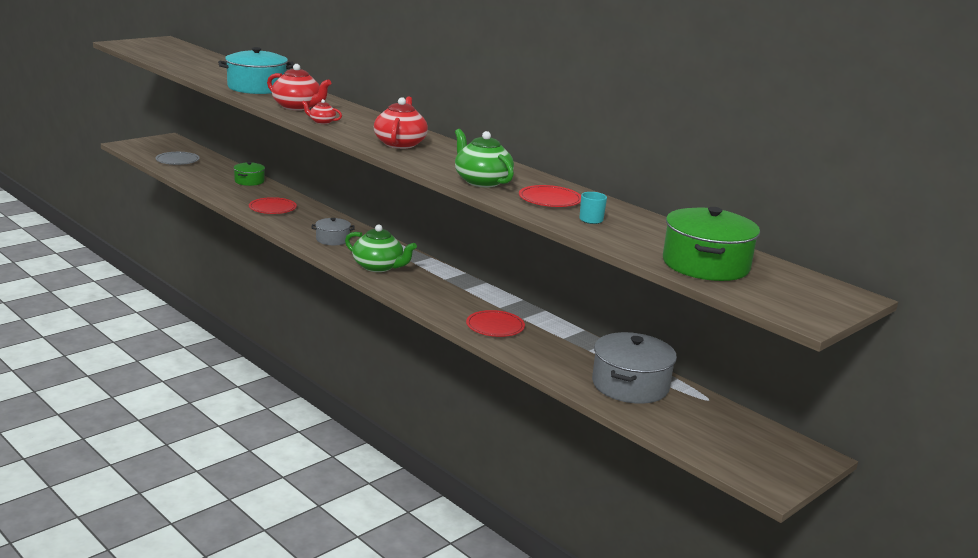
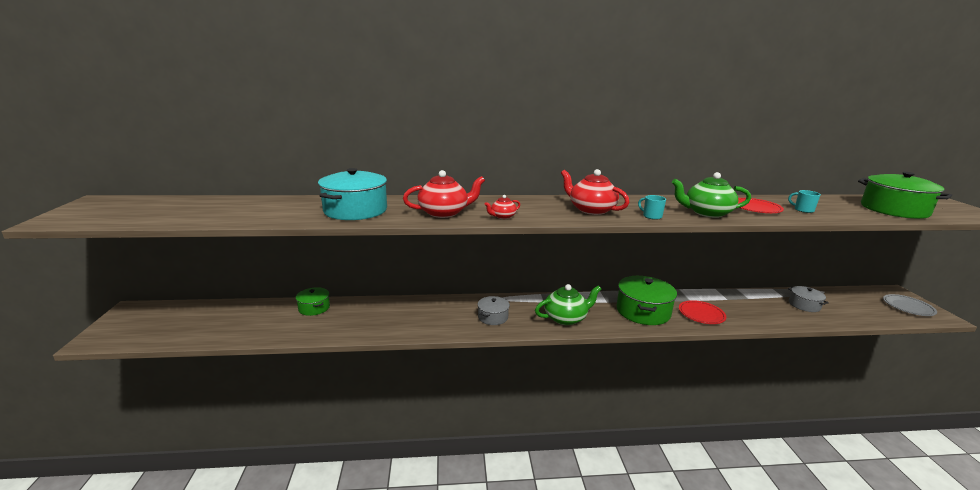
camera: 50 degrees left, 0 degrees up
(177, 160) = (199, 325): grey plate -> grey plate (908, 307)
(272, 208) = (393, 319): red plate -> none
(423, 163) = (651, 216): none -> turquoise mug
(451, 298) = (643, 311): none -> green pot
(630, 385) = (804, 305): grey pot -> grey pot, size x0.55

